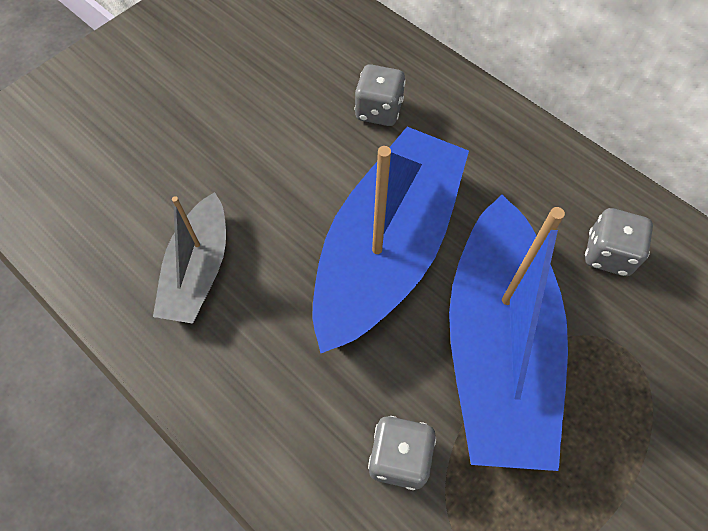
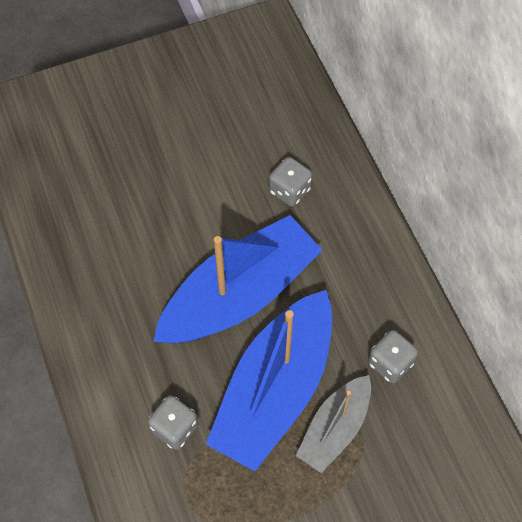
camera: 25 degrees right, 0 degrees up
(199, 270) = (110, 256): grey boat -> grey boat (335, 428)

